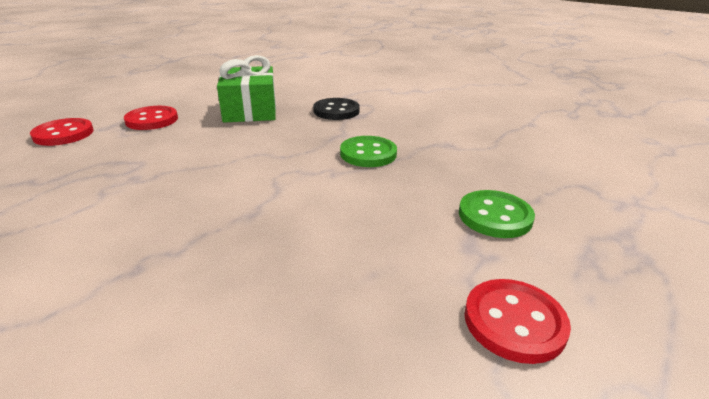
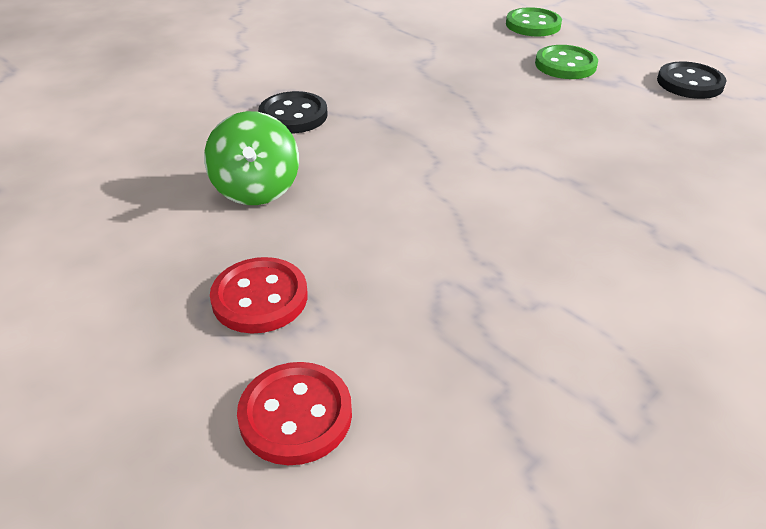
camera: 80 degrees left, 10 degrees up
(250, 110) = (256, 189): green gift -> green spinning top
(368, 154) = (439, 106): green button -> green button (533, 25)
(514, 322) = (689, 83): red button -> black button

